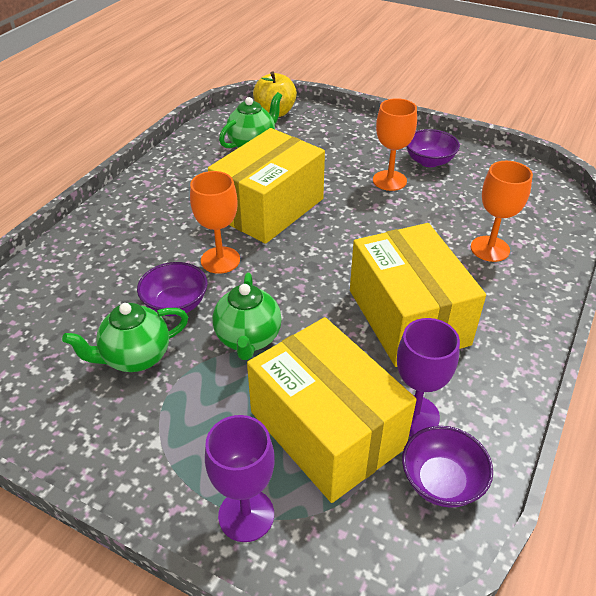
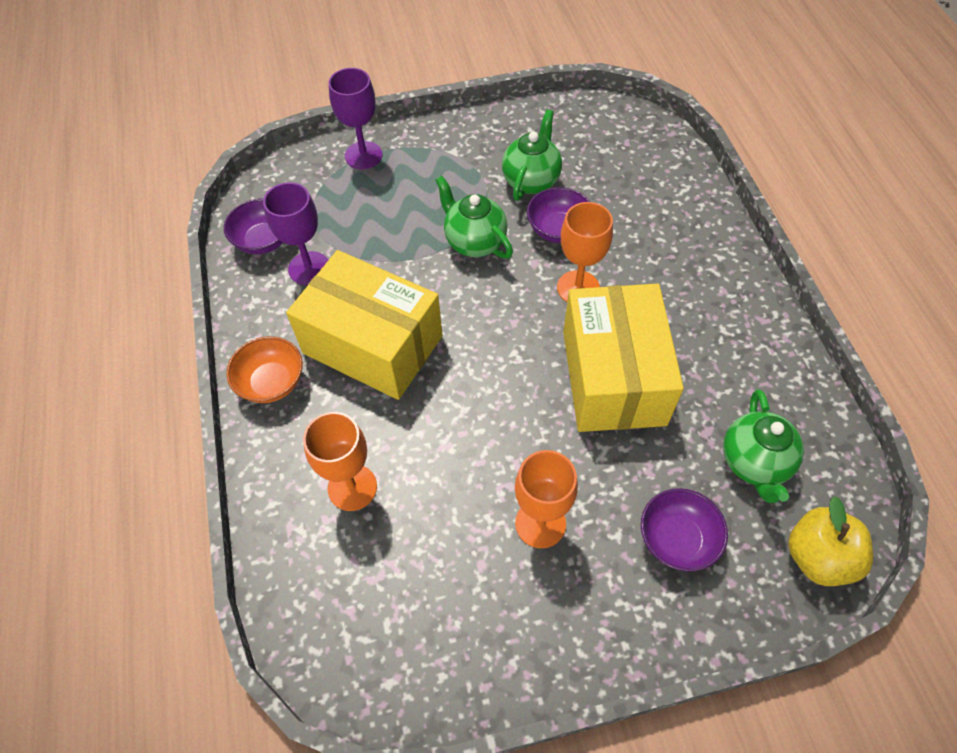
camera: 140 degrees right, 15 degrees up
(326, 429) = (360, 222): yellow box -> none
(429, 161) = (528, 608): purple bowl -> purple bowl (677, 539)
(512, 340) = (272, 382): none -> orange bowl

